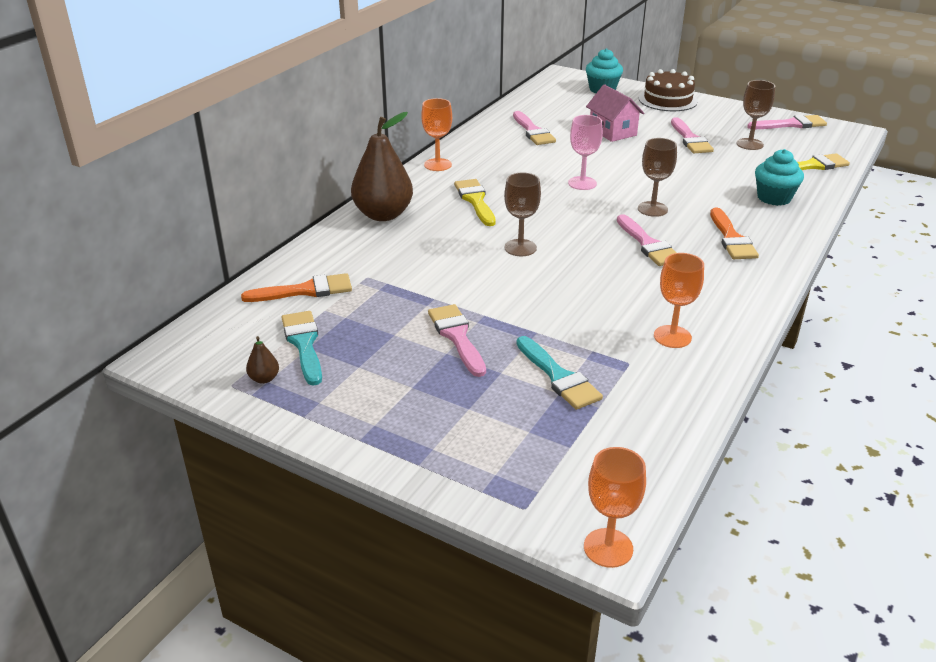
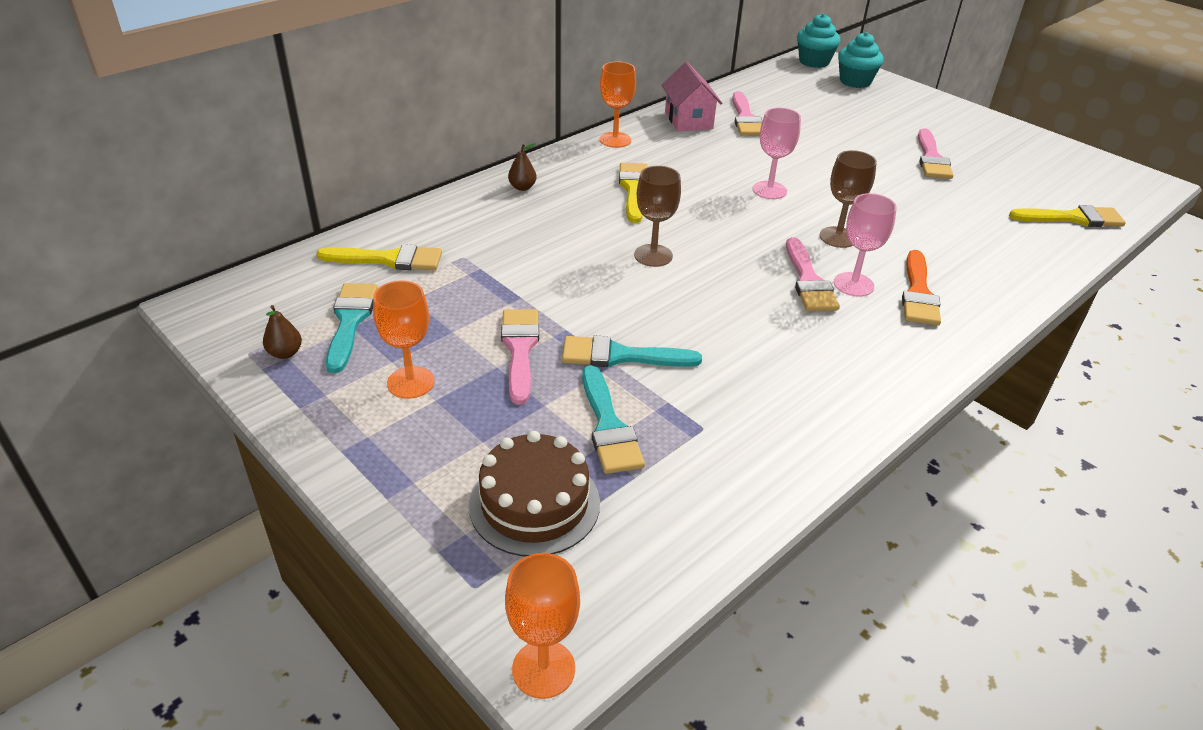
camera: 15 degrees right, 5 degrees up
(305, 290) = (389, 259): orange brush -> yellow brush
(383, 215) = (522, 187): brown pear -> brown pear, size x0.40
(538, 325) = (620, 356): none -> turquoise brush
(612, 132) = (840, 134): pink house -> pink house (688, 120)
(667, 100) = (928, 106): brown cake -> brown cake (534, 503)
(672, 337) = (775, 406): orange goblet -> orange goblet (410, 382)
(682, 241) = (853, 284): none -> pink goblet
(749, 144) = (1004, 177): brown goblet -> none
(774, 198) = (1001, 251): turquoise cupcake -> turquoise cupcake (814, 62)
(791, 124) = (1072, 160): pink brush -> none

